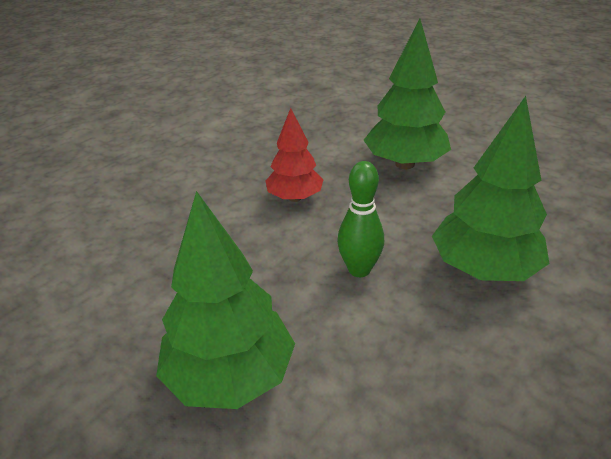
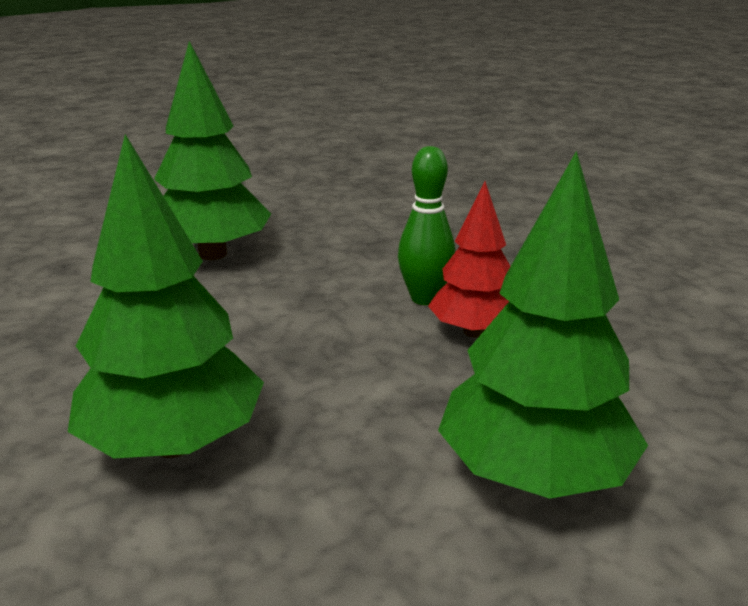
camera: 110 degrees right, 10 degrees down
(359, 270) = (277, 343): green bowling pin -> green bowling pin (425, 298)

